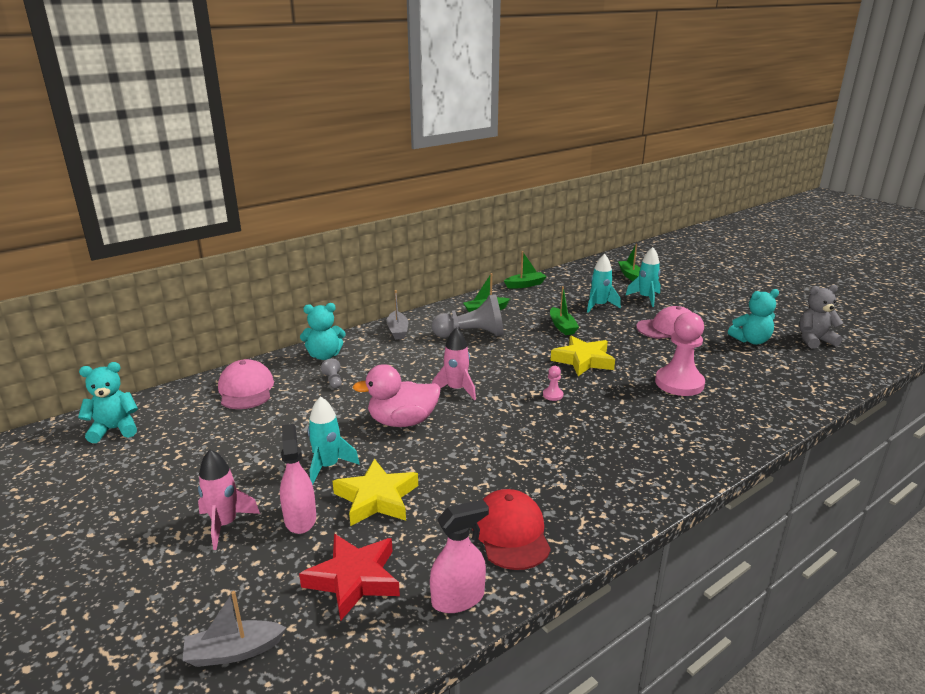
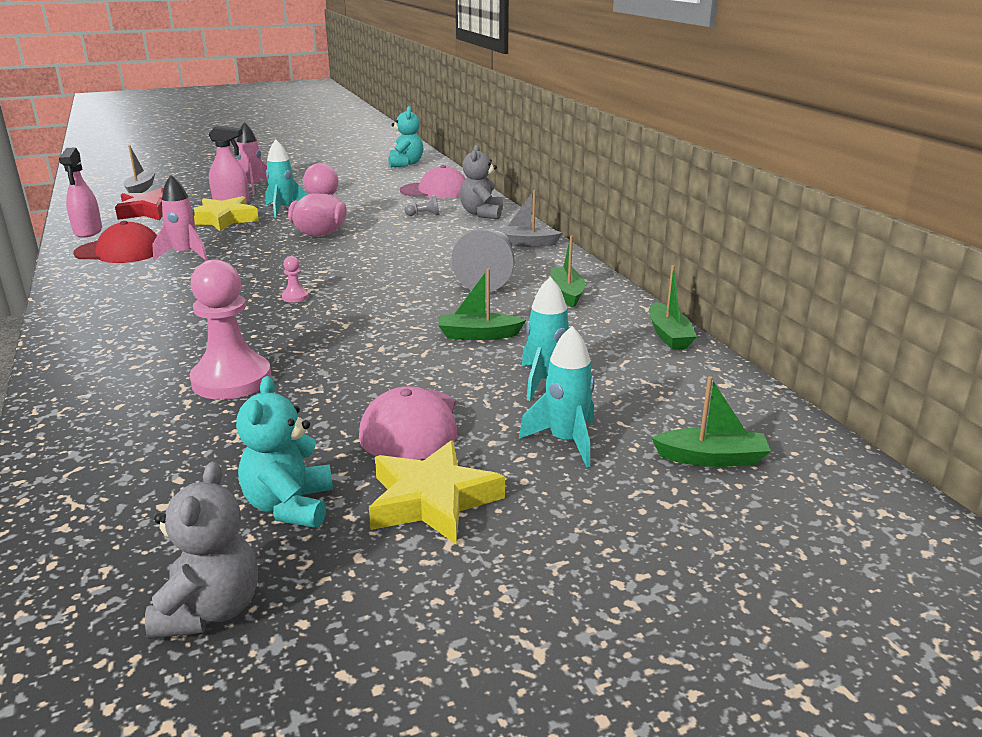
camera: 105 degrees right, 0 degrees up
(324, 356) = (482, 214): turquoise teddy bear -> grey teddy bear
(456, 390) = (357, 256): pink rocket -> pink rocket (185, 254)
(583, 360) = (360, 329): yellow star -> yellow star (432, 500)

